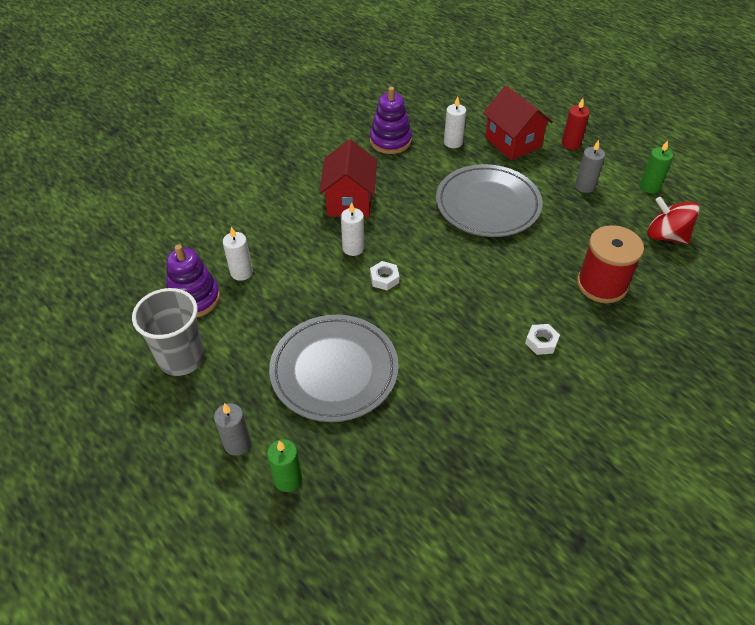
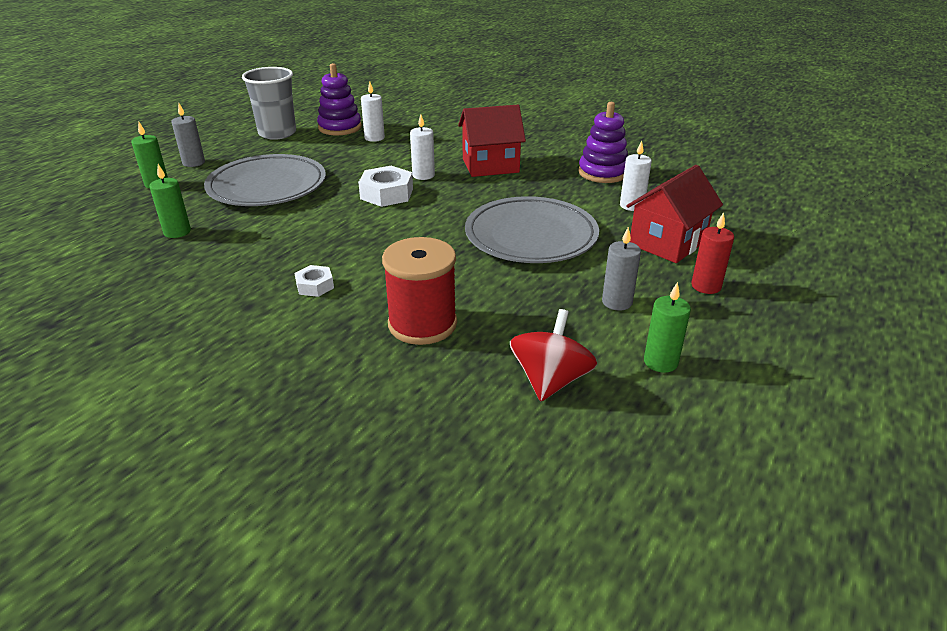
camera: 75 degrees right, 15 degrees down
(384, 279) = (386, 194): white nut -> white nut, size x1.73
(419, 449) = (177, 232): none -> green candle

